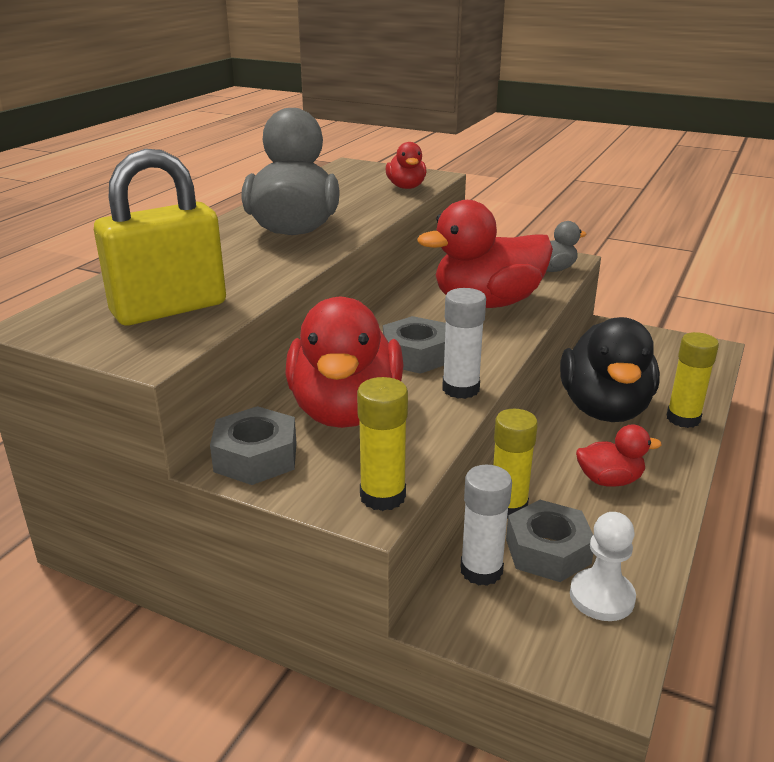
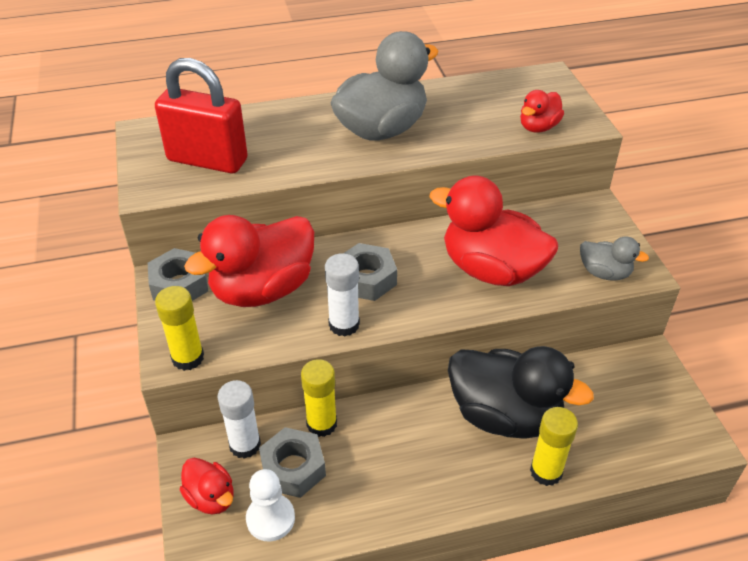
camera: 50 degrees right, 15 degrees up
(169, 309) = (207, 160): yellow padlock -> red padlock
(604, 409) = (505, 416): black duck -> black duck turned 120 degrees counterclockwise
(609, 480) = (407, 463): red duck -> red duck (211, 498)

